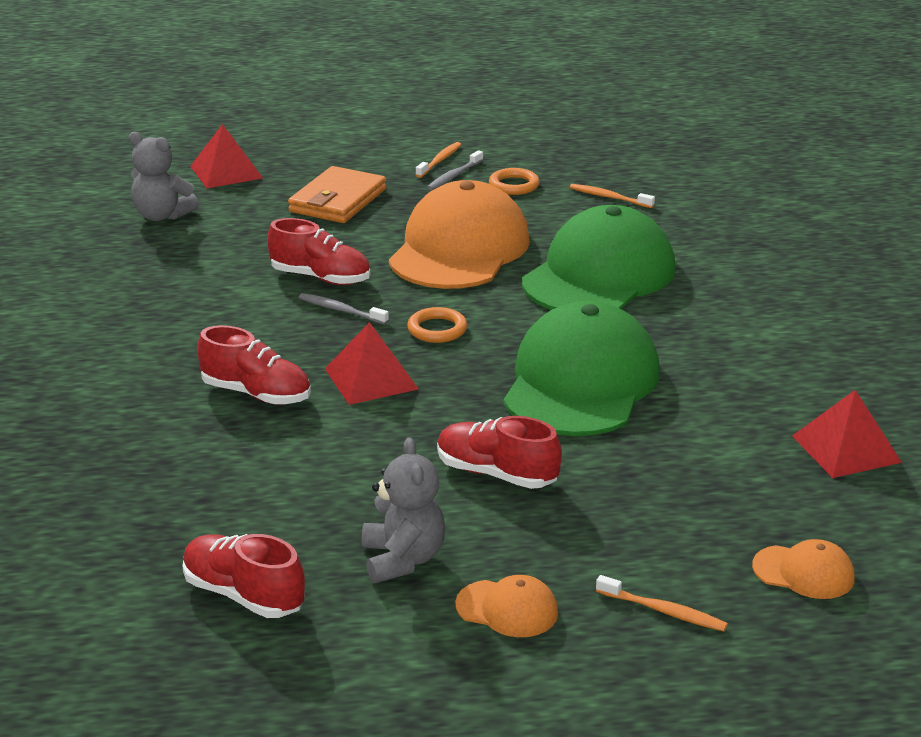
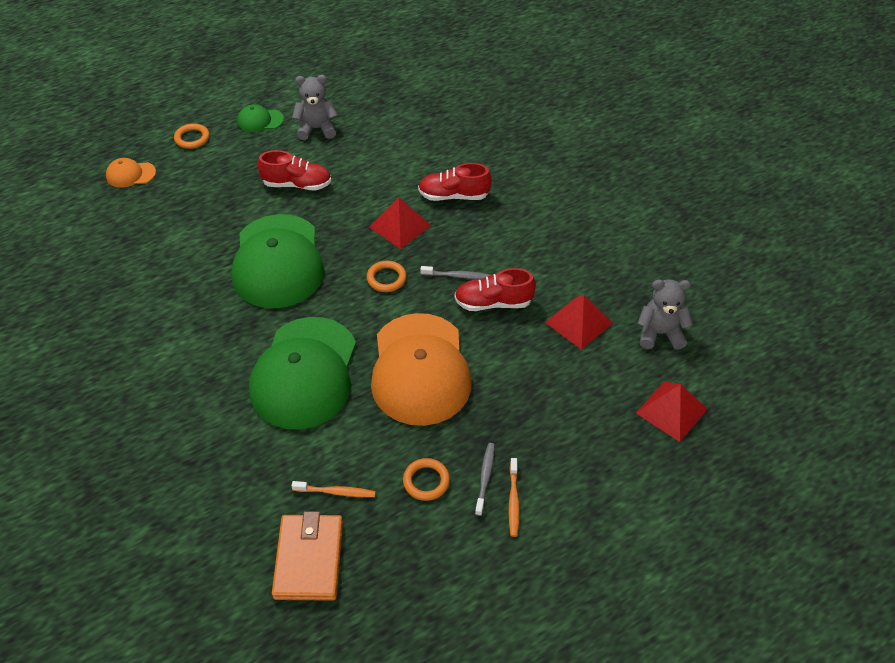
camera: 155 degrees right, 20 degrees up
(244, 595) = (373, 95): red shoe -> none
(337, 201) = (552, 401): orange wallet -> orange wallet (309, 559)
(403, 559) = (317, 129): grey teddy bear -> grey teddy bear turned 120 degrees clockwise
(507, 609) = (260, 120): orange cap -> green cap
(663, 611) = (192, 138): orange toothbrush -> orange ring
(846, 449) = (112, 258): red pyramid -> red pyramid (579, 322)

